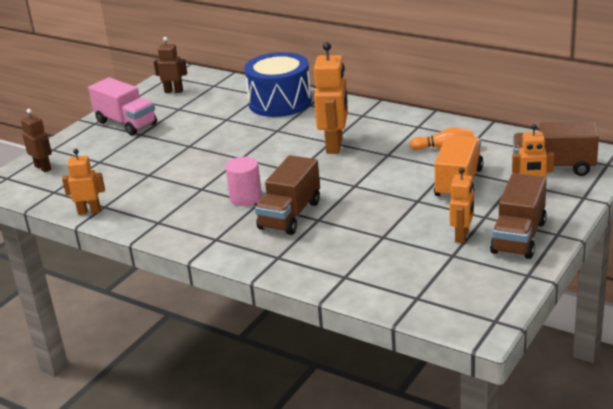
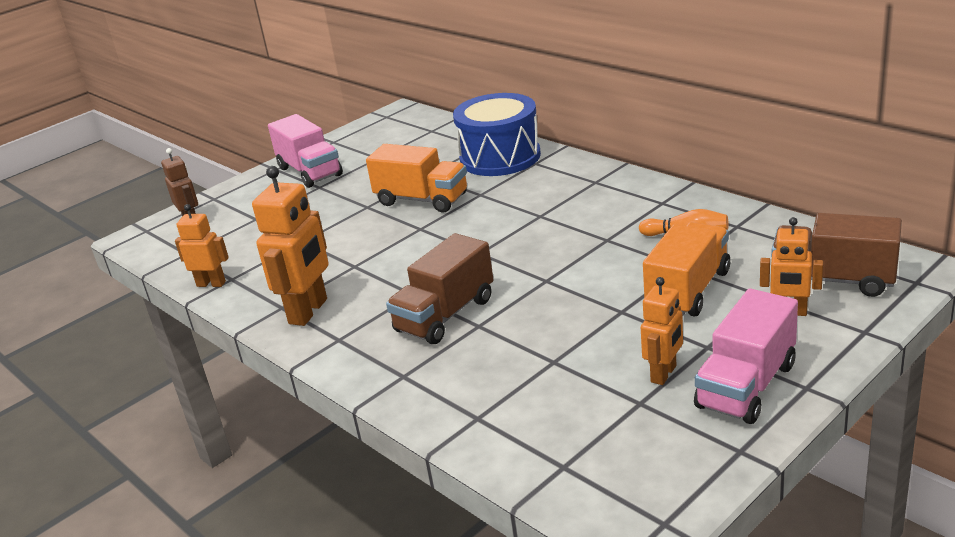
camera: 15 degrees right, 0 degrees up
(174, 91) = (382, 135): brown robot -> none
(232, 137) = (422, 200): none -> orange truck
(245, 198) = (401, 284): pink cylinder -> none
(335, 145) = (543, 221): orange robot -> orange robot (309, 311)
(518, 237) = (746, 386): brown truck -> pink truck

